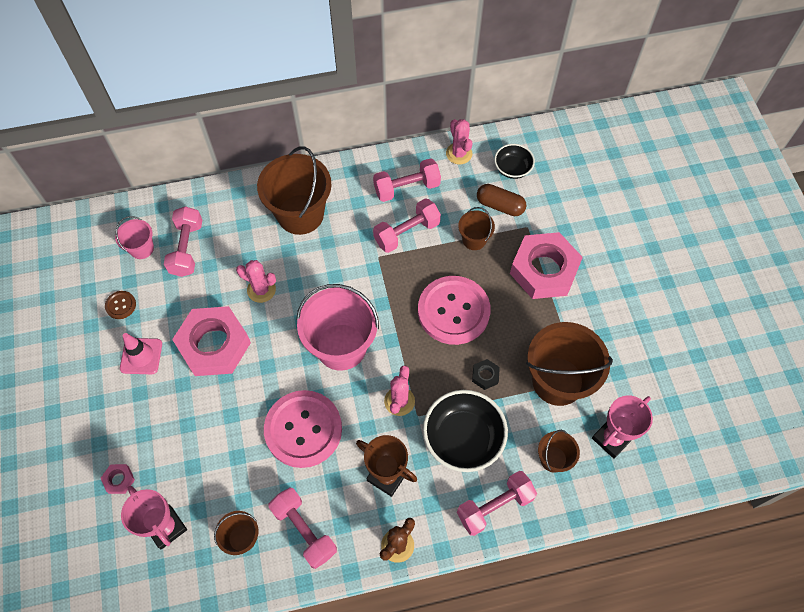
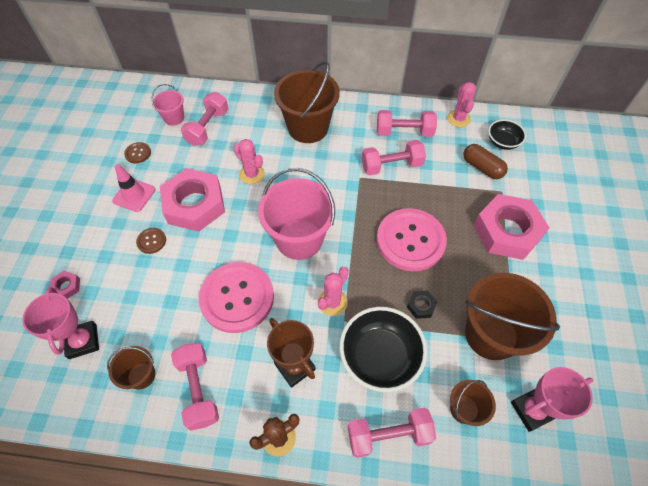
camera: 20 degrees right, 5 degrees down
(186, 401) = (151, 241): none -> brown button
(474, 240) = (449, 188): brown bucket -> none

